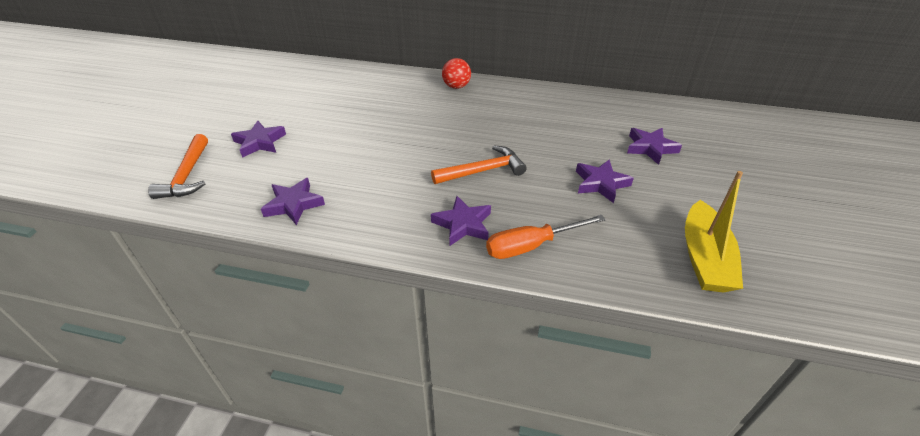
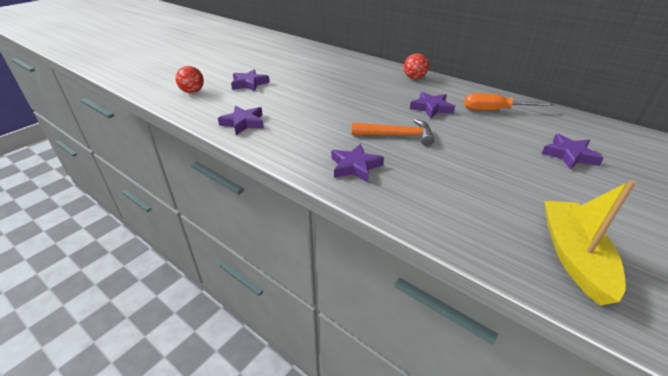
camera: 25 degrees right, 5 degrees down
(187, 175) = (192, 92): orange hammer -> red ball
(531, 246) = (402, 197): orange screwdriver -> orange screwdriver (495, 110)
(601, 183) = (499, 169): purple star -> purple star (431, 108)
(704, 258) = (574, 256): yellow boat -> yellow boat turned 150 degrees clockwise

